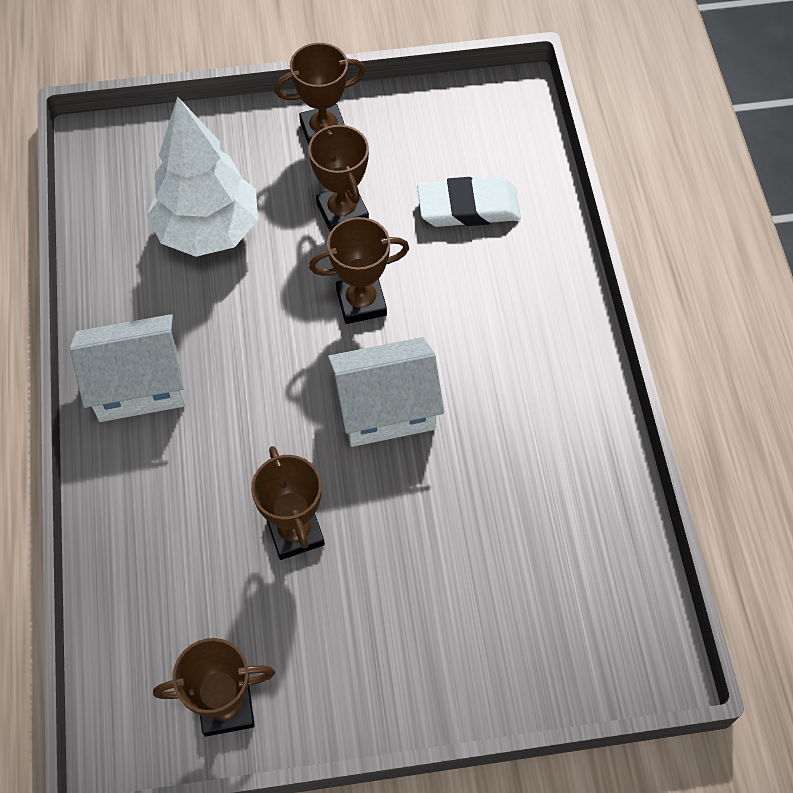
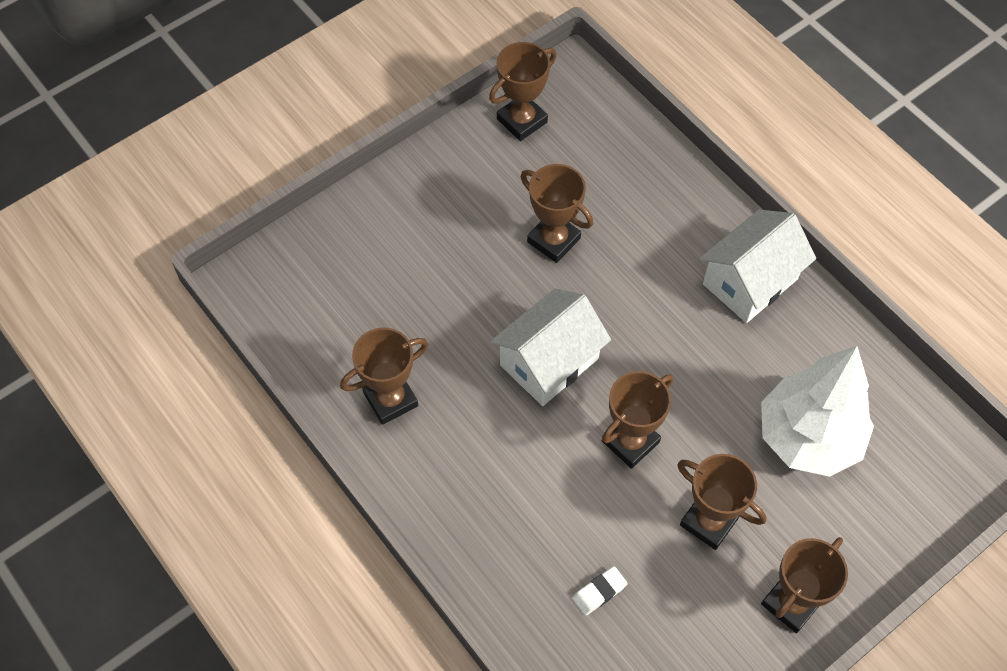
camera: 150 degrees right, 0 degrees up
(468, 207) = (599, 592): white eraser -> white eraser, size x0.49
(560, 451) = (390, 399): none -> brown trophy

